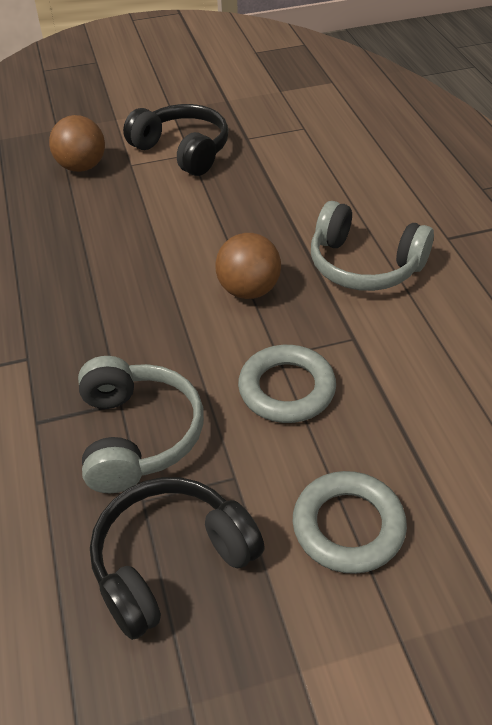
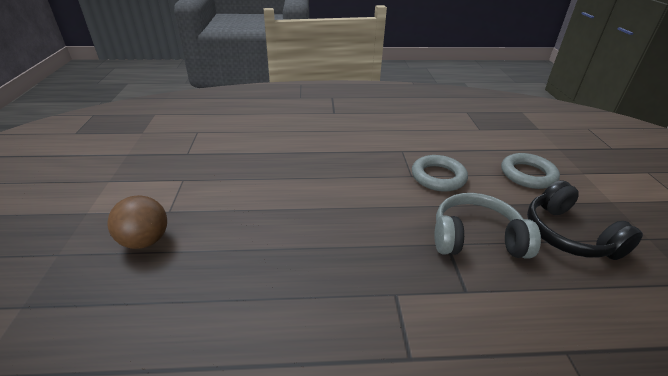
camera: 80 degrees left, 10 degrees down
(182, 151) = (175, 182): black headphones -> none
(249, 290) = (352, 177): brown ball -> none
(364, 265) = (345, 137): grey headphones -> none

